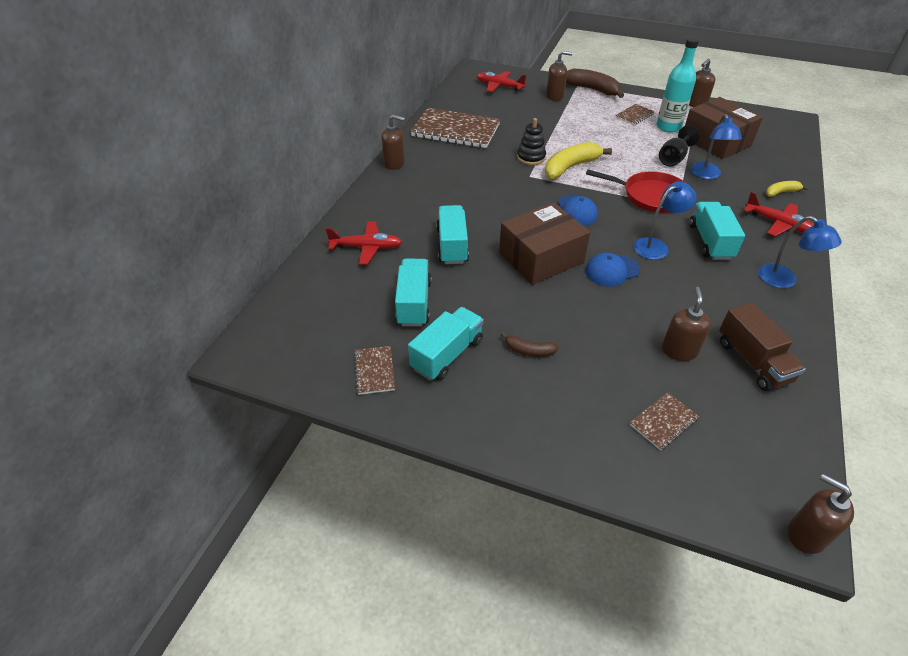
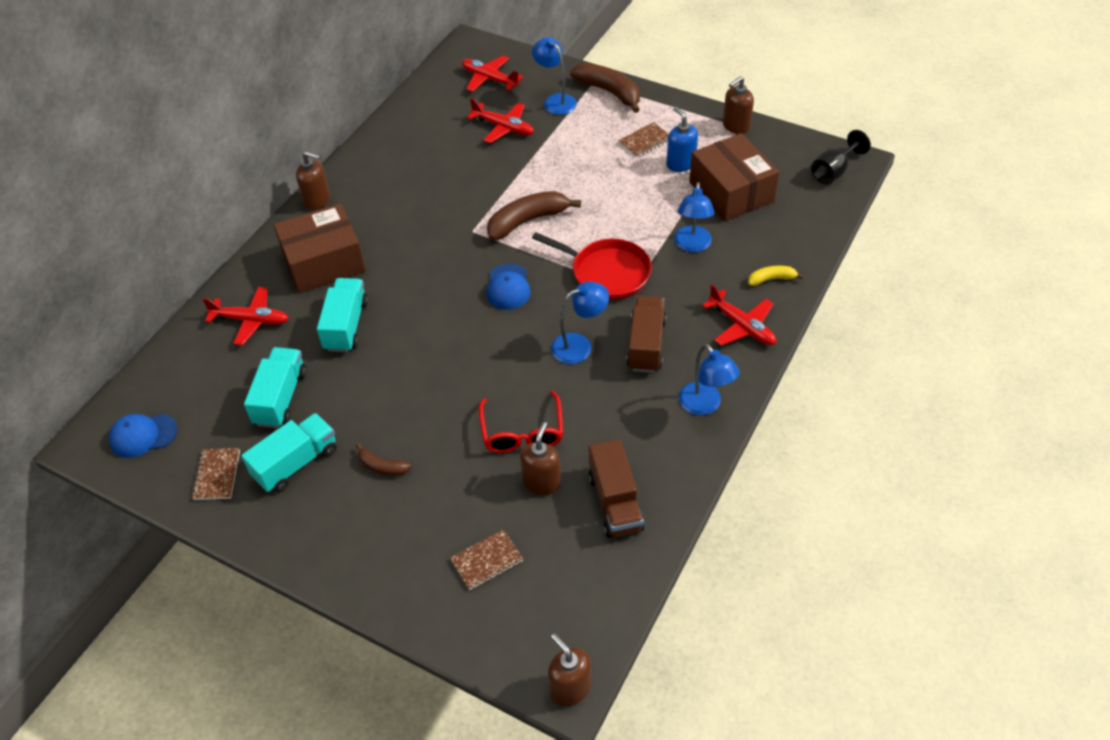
camera: 10 degrees right, 5 degrees up
(456, 130) = (408, 152): brown notebook -> none
(523, 113) = (503, 127): none -> red plane
(531, 157) = (485, 202): black stacking toy -> none
(541, 257) = (440, 350): brown box -> brown box (324, 262)
(555, 96) = (555, 101): brown soap dispenser -> blue lamp
(570, 167) = (527, 221): yellow banana -> brown banana
(612, 270) = (513, 374): blue cap -> blue cap (143, 435)
(641, 313) = (522, 432): none -> red glasses
(668, 127) = (680, 164): turquoise bottle -> blue soap dispenser
(673, 158) = (662, 216): black goblet -> black goblet (833, 171)
(710, 242) = (646, 345): turquoise truck -> brown truck

